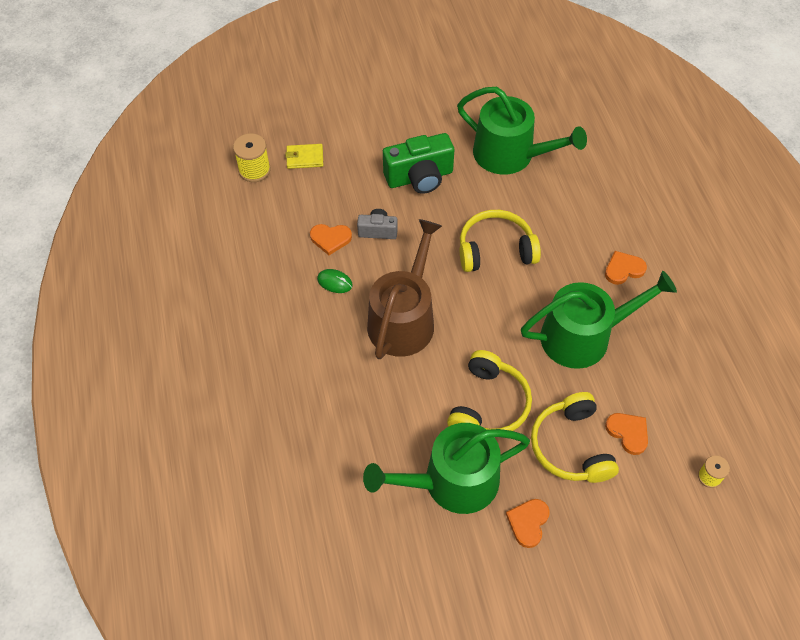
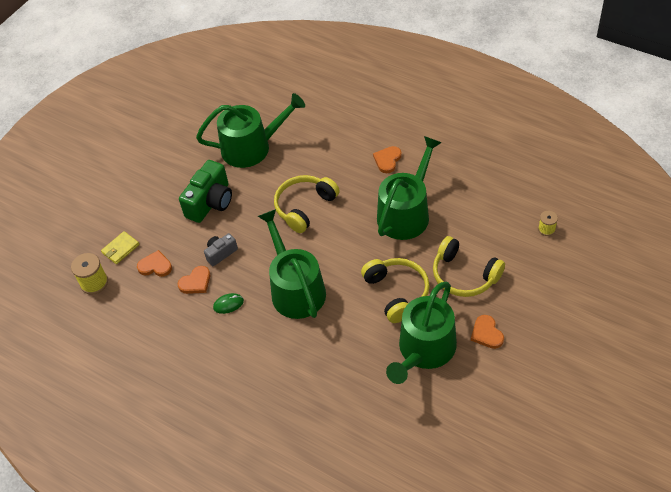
camera: 40 degrees left, 5 degrees down
(404, 318) = (295, 289): brown watering can -> green watering can
(628, 433) = (484, 243): orange heart -> orange heart (155, 266)

